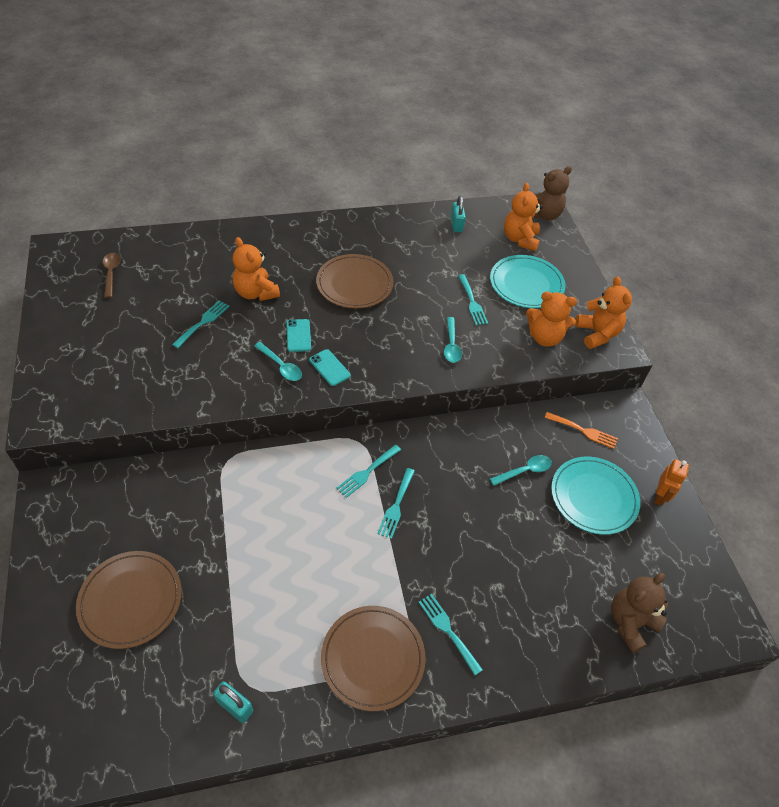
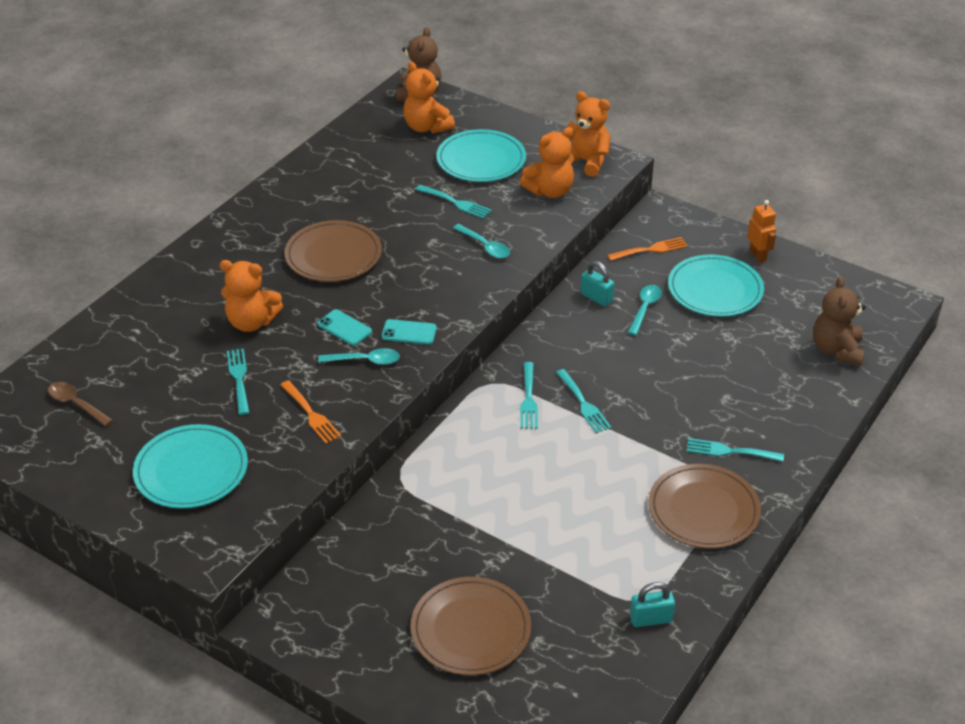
camera: 40 degrees left, 10 degrees down
(105, 359) = (191, 470): none -> turquoise plate
(207, 377) = (311, 414): none -> orange fork
(456, 225) = (354, 149): turquoise padlock -> turquoise padlock (596, 297)

